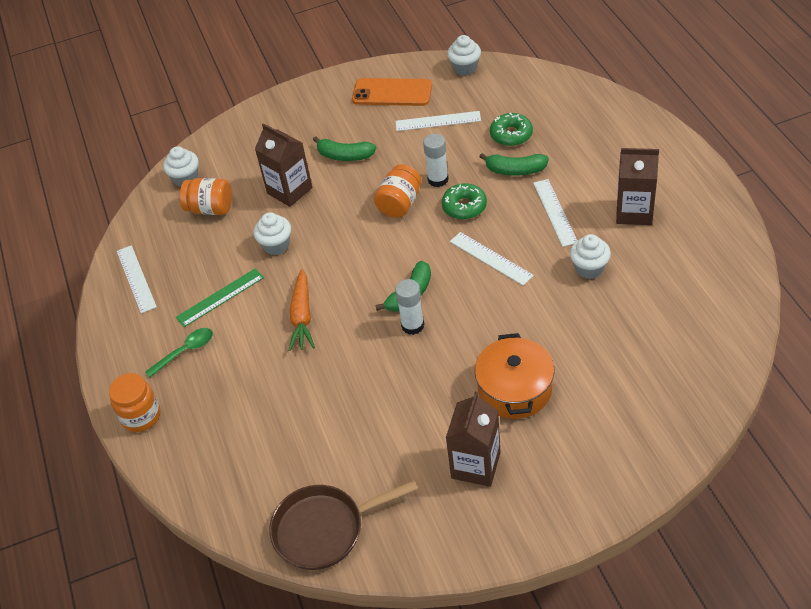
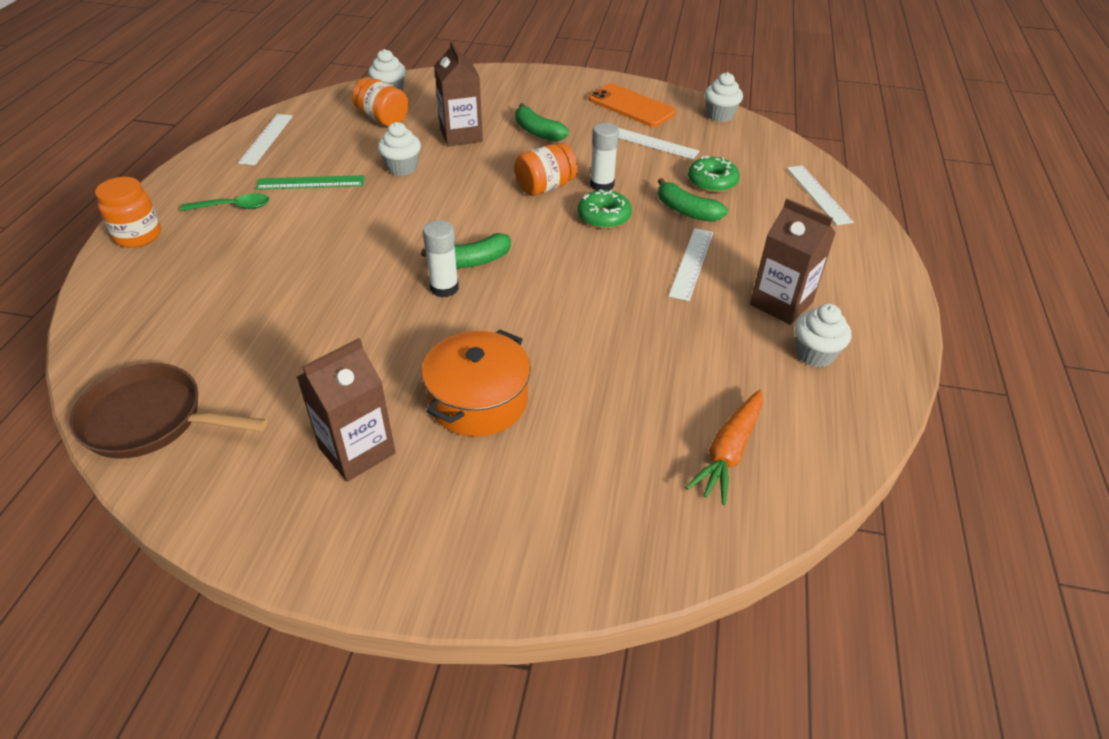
camera: 25 degrees right, 5 degrees down
(302, 316) = (357, 230): orange carrot -> orange carrot (728, 452)
(491, 258) = (583, 270): white ruler -> white ruler (818, 194)
(589, 268) = (678, 330): white cupcake -> white cupcake (814, 354)

